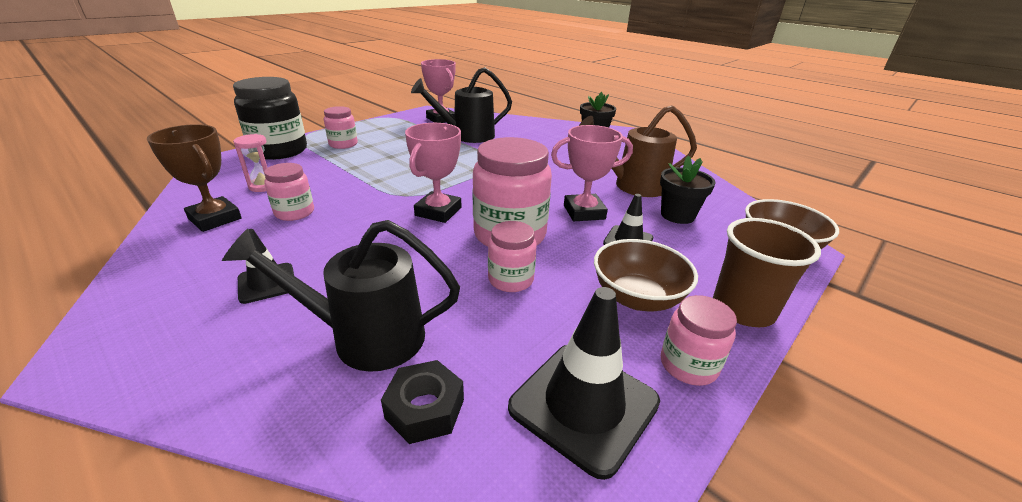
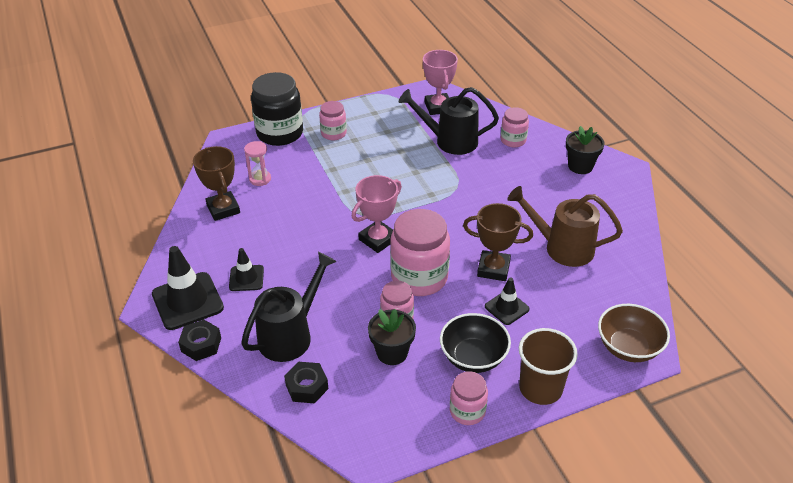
camera: 25 degrees right, 10 degrees up
(194, 397) = (201, 344): none -> black nut
(294, 212) = (276, 215): pink jar -> pink jar (513, 140)
(365, 337) = (291, 334): black watering can -> black watering can turned 105 degrees clockwise
(584, 212) = (493, 269): pink trophy -> brown trophy
(584, 404) = (389, 412): black traffic cone -> black traffic cone (187, 301)
(637, 297) = (473, 357): brown bowl -> black bowl
(677, 215) = (572, 293): black flower pot -> black flower pot (392, 353)

